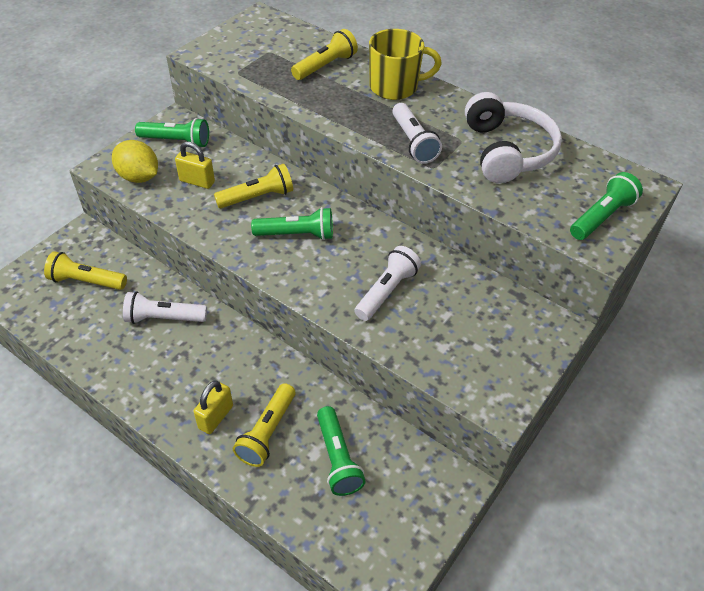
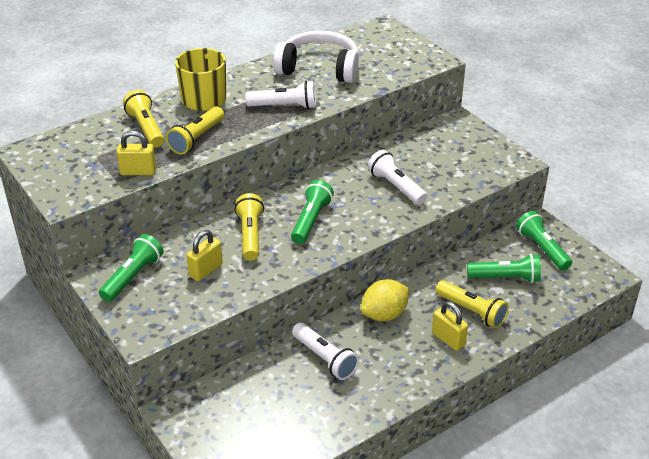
camera: 70 degrees left, 10 degrees down
(86, 281) = (249, 412): yellow flashlight -> yellow flashlight (197, 139)
(139, 177) = (175, 310): yellow lemon -> yellow lemon (384, 314)
(164, 318) = (325, 359): white flashlight -> white flashlight turned 60 degrees counterclockwise
(255, 79) = (138, 172): none -> yellow padlock
(601, 217) = (407, 51): green flashlight -> green flashlight (542, 248)

